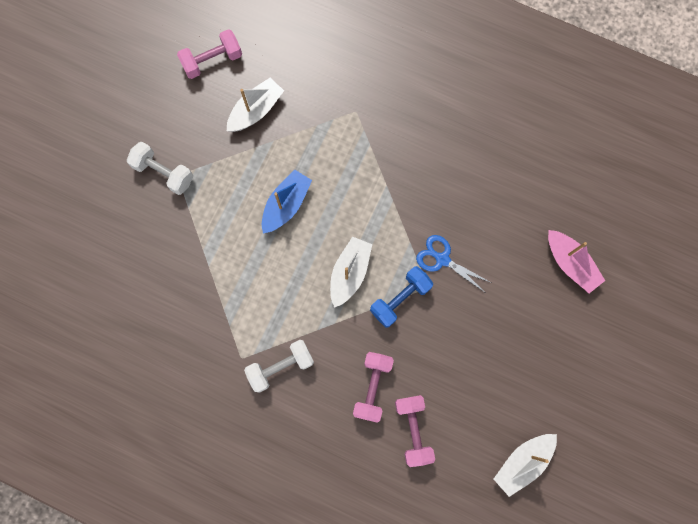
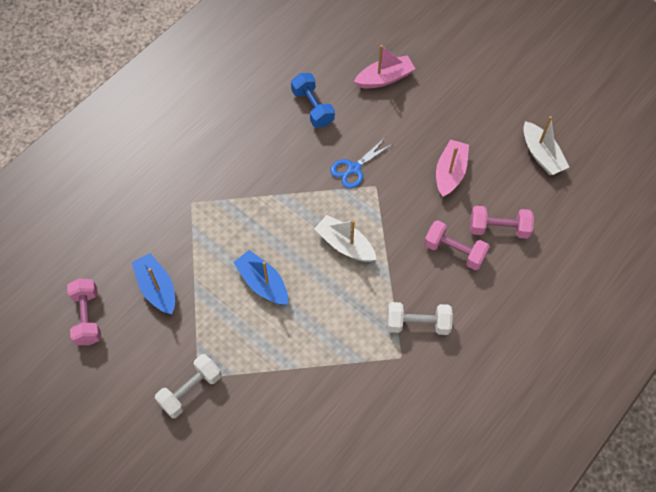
camera: 75 degrees left, 15 degrees down
(256, 111) = (157, 288): white boat -> blue boat
(281, 367) = (418, 324): white dumbbell -> white dumbbell turned 75 degrees counterclockwise
(400, 299) = (380, 210): blue dumbbell -> blue dumbbell (312, 107)
(467, 363) = (450, 173): none -> pink boat

